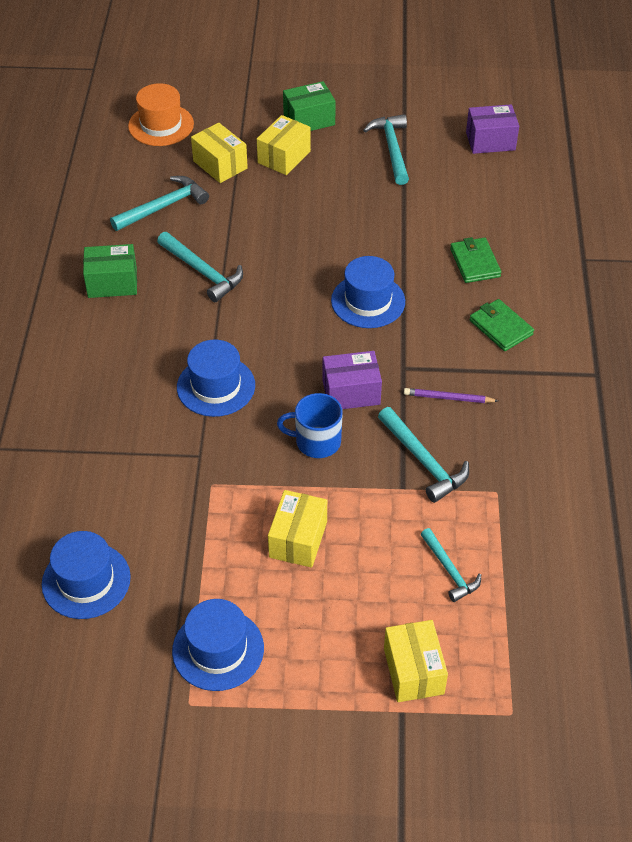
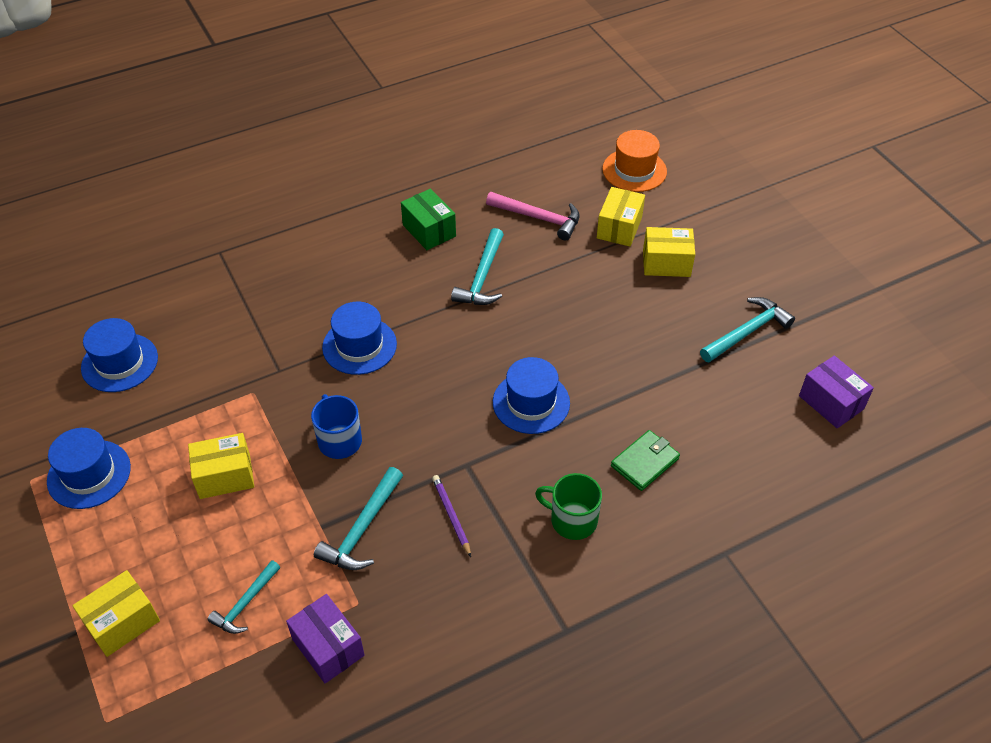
camera: 60 degrees right, 0 degrees up
(163, 207) = (539, 218): turquoise hammer -> pink hammer
(309, 120) = (731, 257): green box -> none
(351, 392) = (411, 439): purple box -> purple box (328, 647)
(500, 327) = (572, 520): green wallet -> green mug

